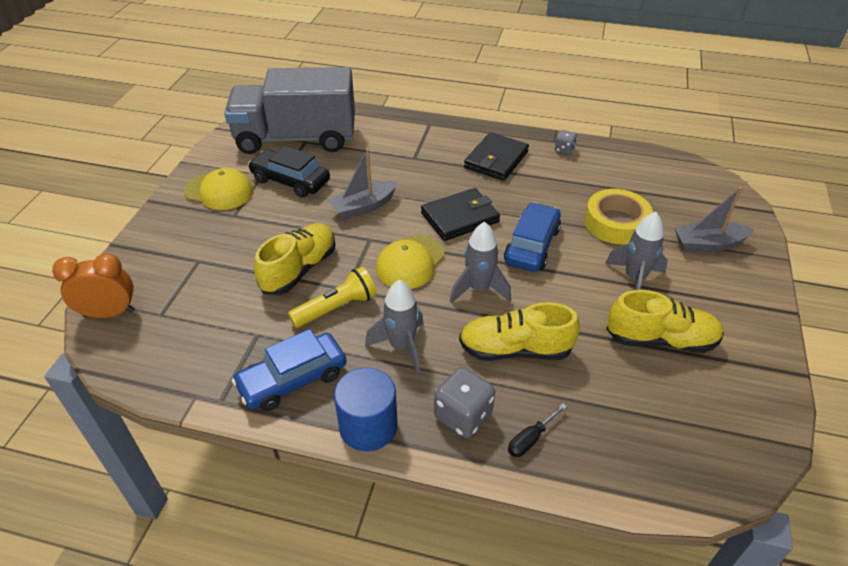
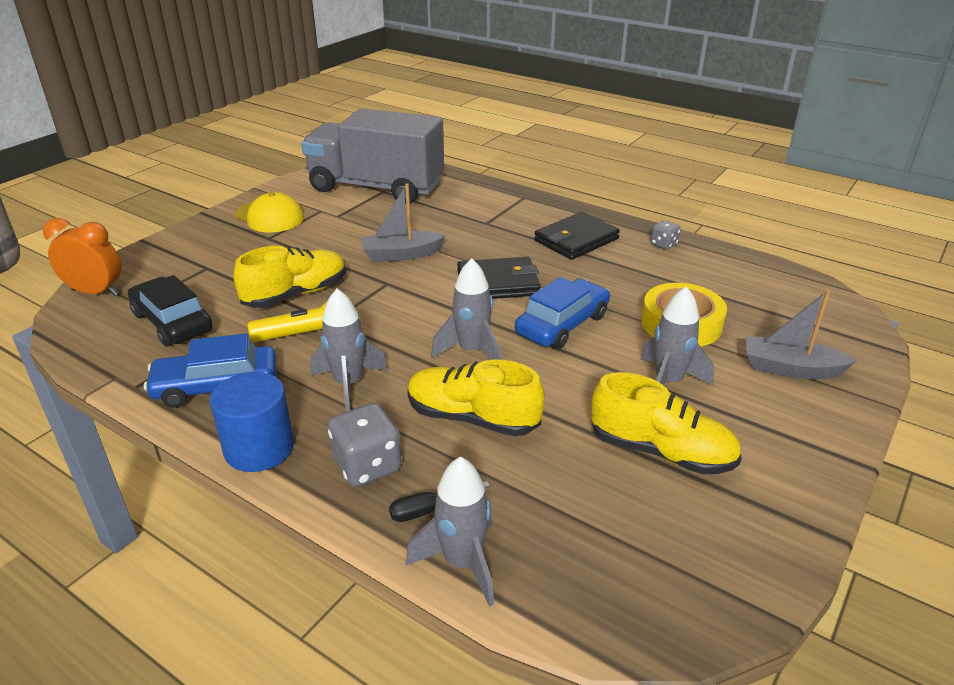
camera: 20 degrees right, 10 degrees down
(290, 181) = (344, 220): black car -> black car (173, 322)
(410, 262) = (414, 312): yellow cap -> none
(580, 474) = (462, 563): none -> grey rocket

